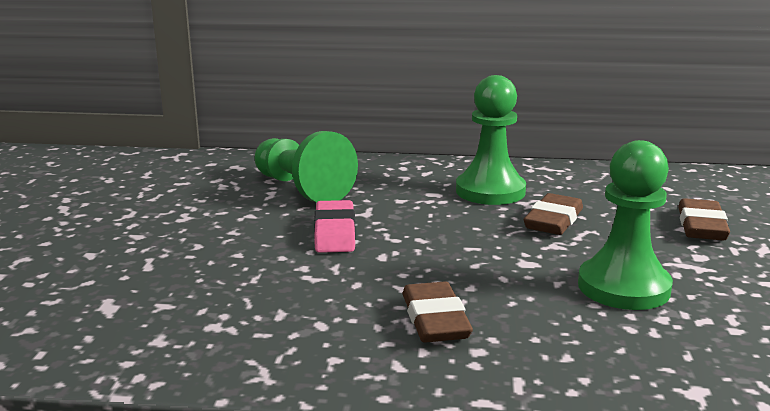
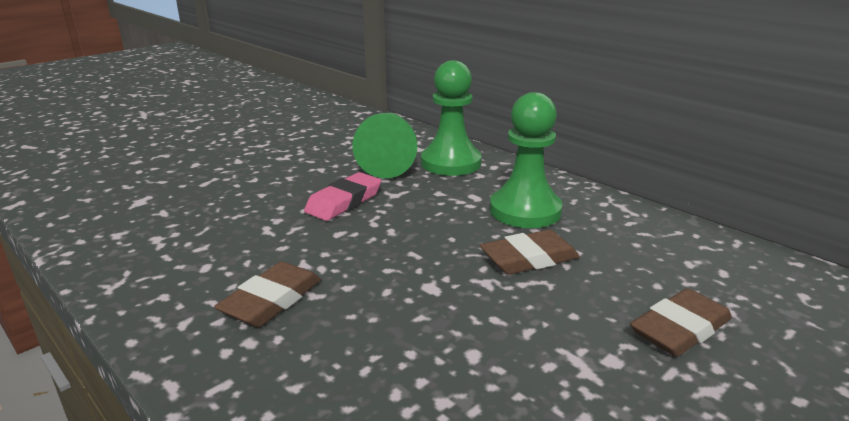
camera: 40 degrees right, 5 degrees up
(623, 287) = (467, 351): green pawn -> green pawn (451, 163)

